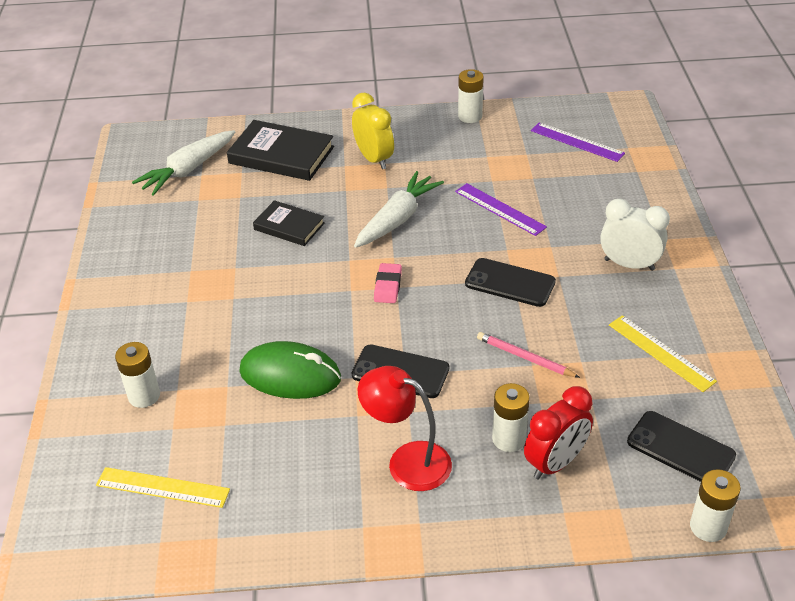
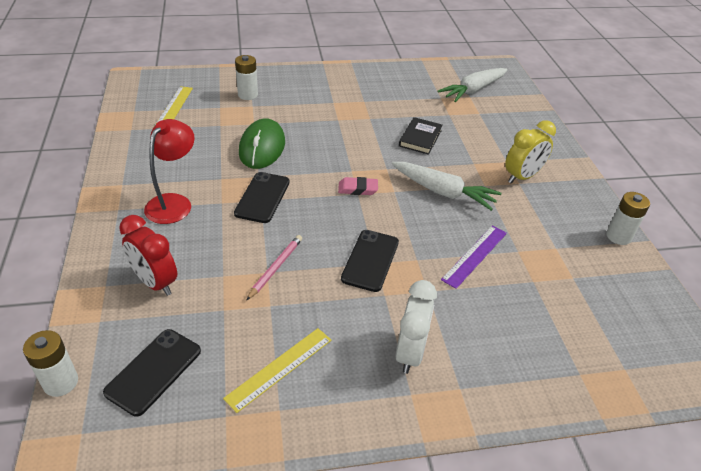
camera: 80 degrees right, 0 degrees up
(188, 170) = (473, 91): white carrot -> white carrot turned 75 degrees counterclockwise
(281, 155) = (507, 129): black book -> none
(509, 439) = (185, 255): white battery -> none
(577, 142) = (613, 320): purple ruler -> none

